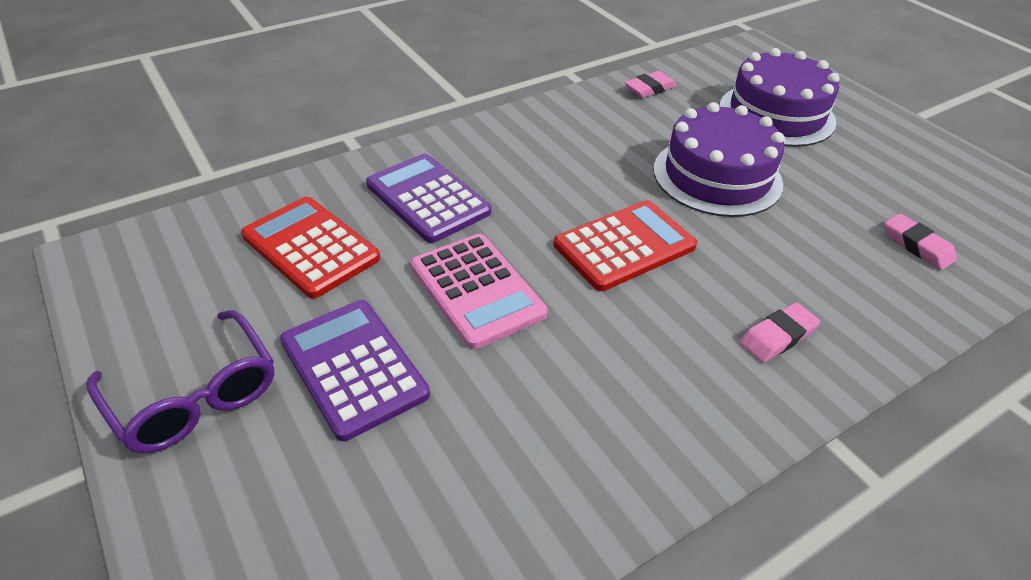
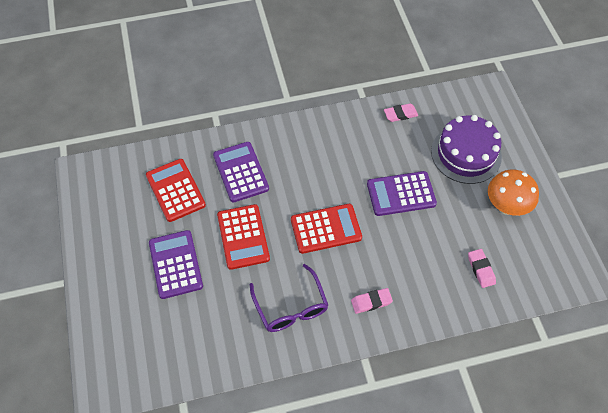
camera: 20 degrees right, 15 degrees up
(194, 396) = (109, 260): purple glasses -> purple glasses (291, 307)
(477, 290) = (243, 237): pink calculator -> red calculator
(717, 176) = (401, 194): purple cake -> purple calculator
(883, 161) = (506, 206): none -> orange mushroom

